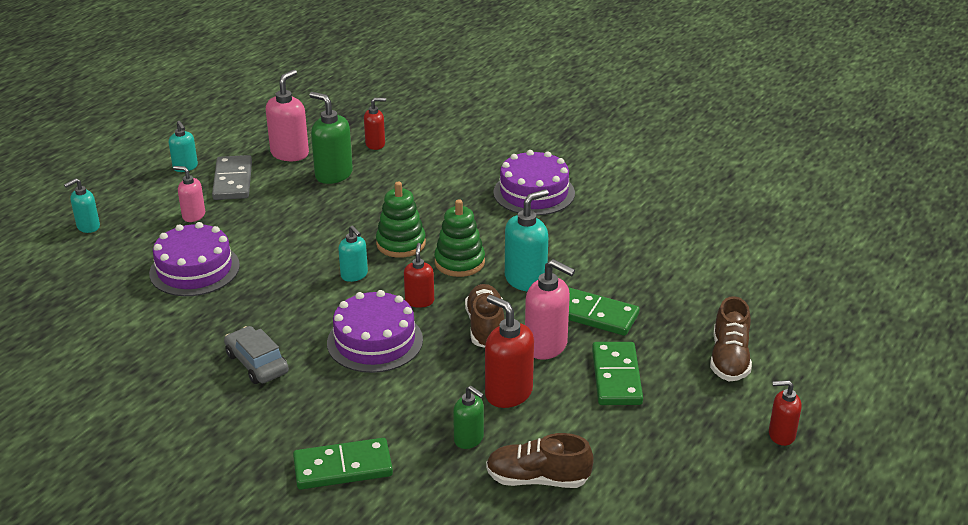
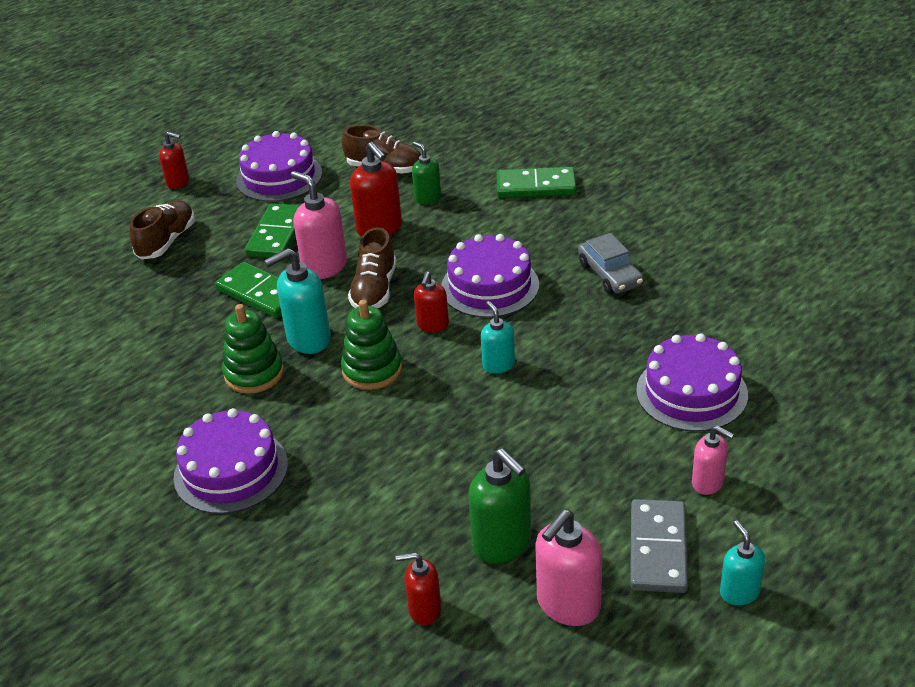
camera: 165 degrees left, 5 degrees up
(88, 227) = (856, 479): turquoise soap dispenser -> none
(401, 243) = (433, 404): green stacking toy -> green stacking toy (254, 373)
(663, 454) = (279, 177): none -> purple cake

